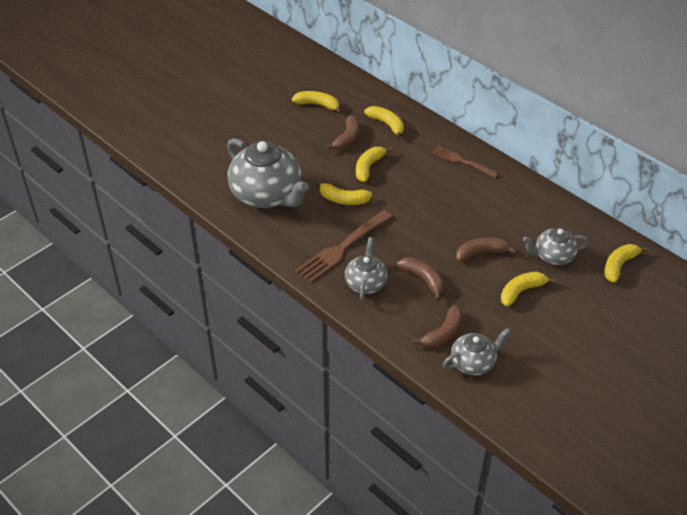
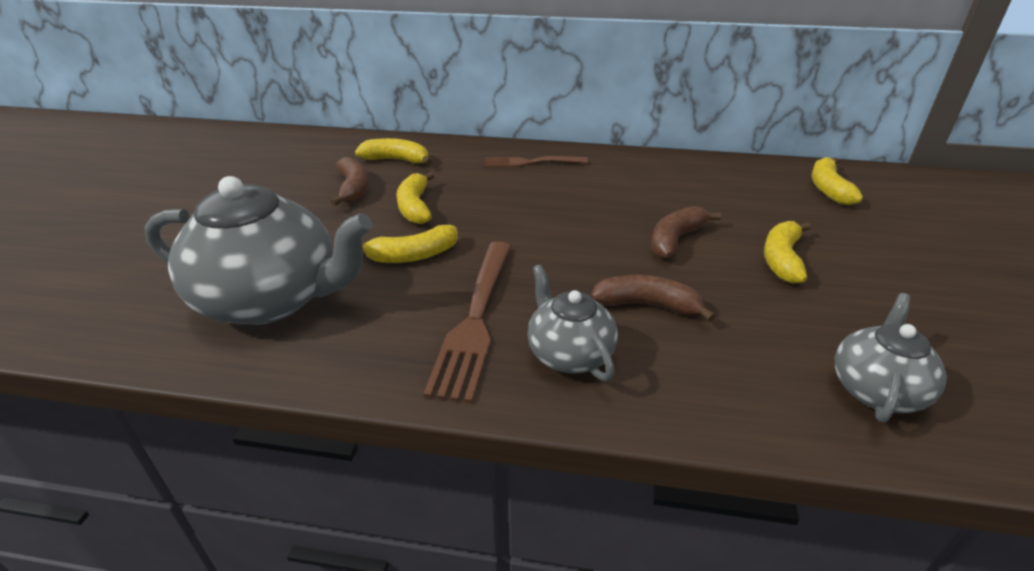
camera: 35 degrees left, 10 degrees down
(318, 105) = (278, 170): yellow banana -> none
(443, 333) = (775, 368): brown banana -> none
(553, 256) = (755, 208): grey teapot -> none

